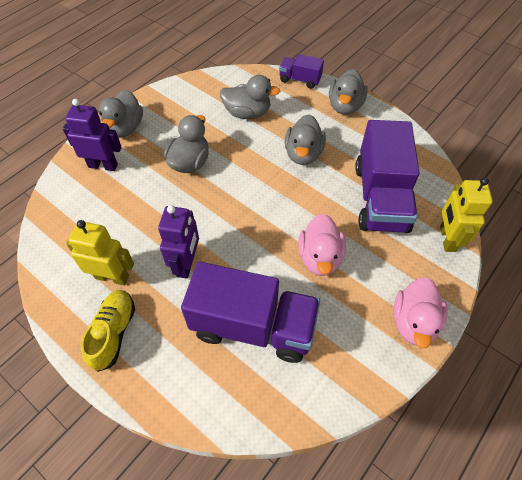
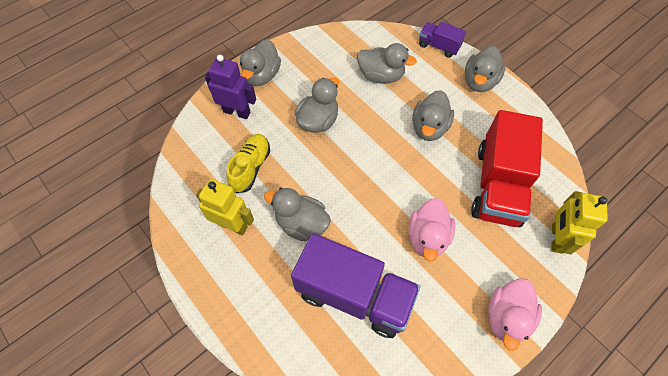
camera: 10 degrees right, 5 degrees up
(113, 333) = (227, 279): yellow shoe -> yellow shoe (250, 167)
(186, 264) = (301, 223): purple robot -> grey duck
(380, 197) = (498, 185): purple truck -> red truck

